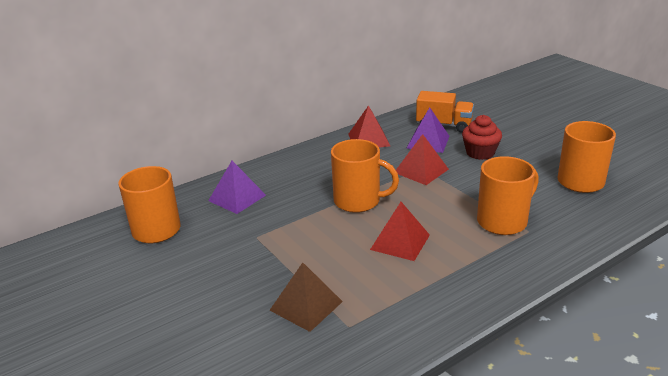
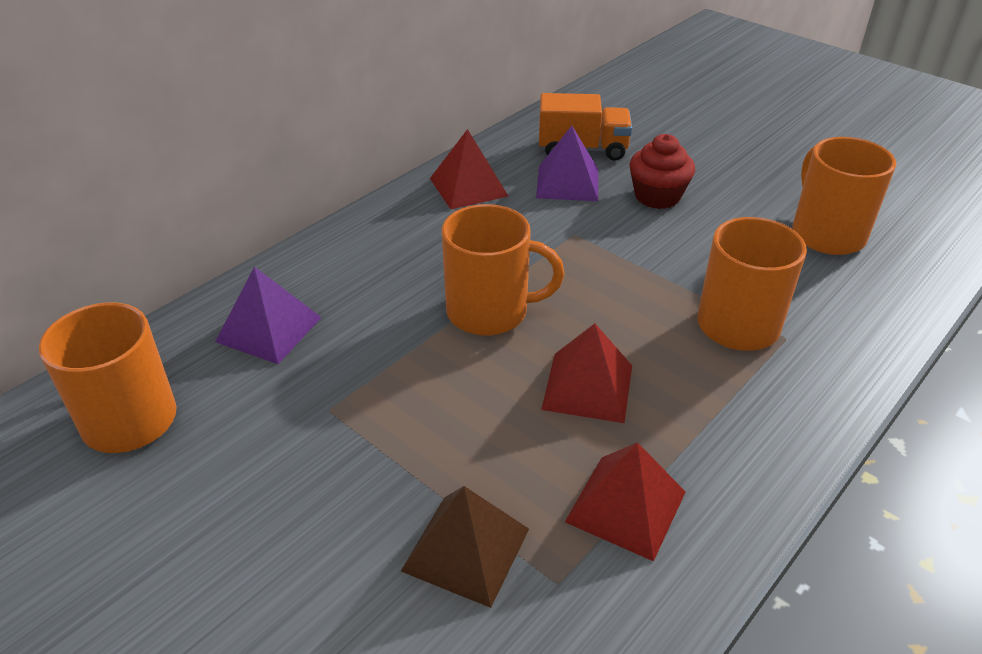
camera: 15 degrees left, 10 degrees up
(421, 171) = (575, 239): red pyramid -> red pyramid (626, 506)

